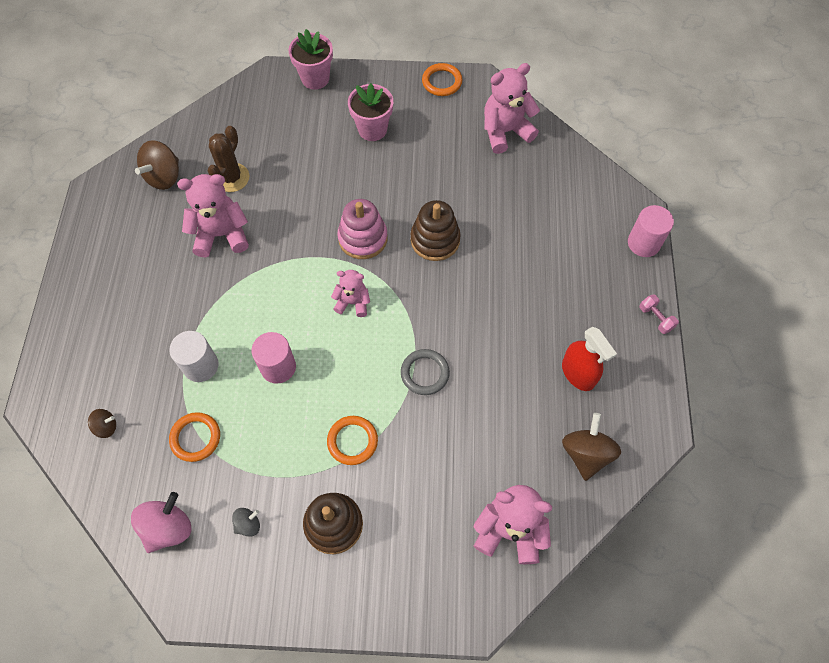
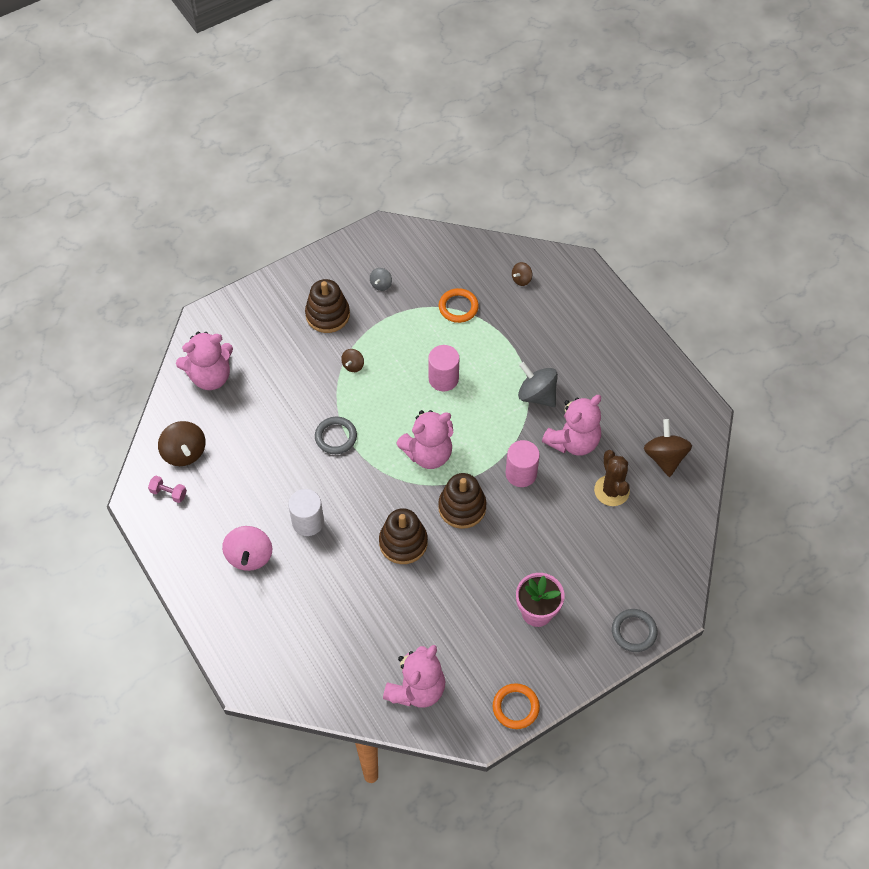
camera: 145 degrees right, 5 degrees down
(168, 528) = (428, 255): pink spinning top -> pink spinning top (249, 556)
(200, 366) = (497, 348): white cylinder -> white cylinder (308, 522)
(210, 295) = (537, 395): none -> grey spinning top
(315, 78) = (634, 631): pink flower pot -> grey ring
(352, 441) = (353, 365): orange ring -> brown spinning top
(353, 302) = (428, 453): pink teddy bear -> pink teddy bear, size x1.69
(363, 238) = (462, 507): pink stacking toy -> brown stacking toy
(578, 373) = (221, 505): red spray bottle -> none
(643, 243) = (225, 650): pink cylinder -> pink cylinder (521, 473)
(655, 318) = (182, 587): pink dumbbell -> pink dumbbell (168, 493)

